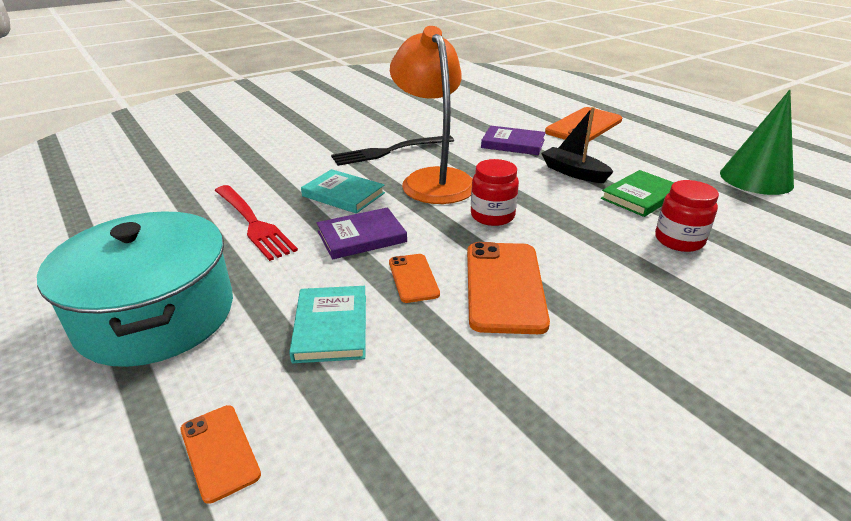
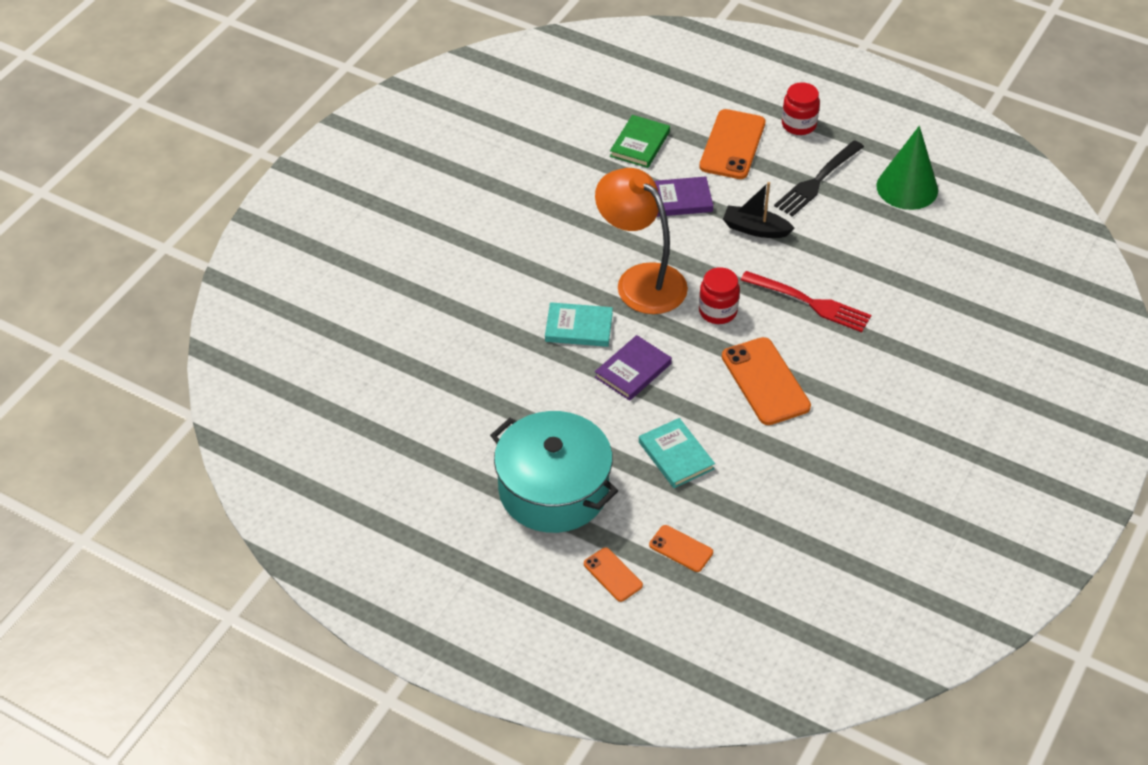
camera: 25 degrees left, 15 degrees up
(253, 223) = (534, 386): red fork -> red fork (809, 302)
(389, 151) = (571, 251): black fork -> black fork (817, 181)
(413, 278) = (700, 397): orange phone -> orange phone (612, 575)
(640, 196) = (822, 245): green book -> green book (640, 144)
(679, 240) = (866, 291): red jar -> red jar (798, 124)

